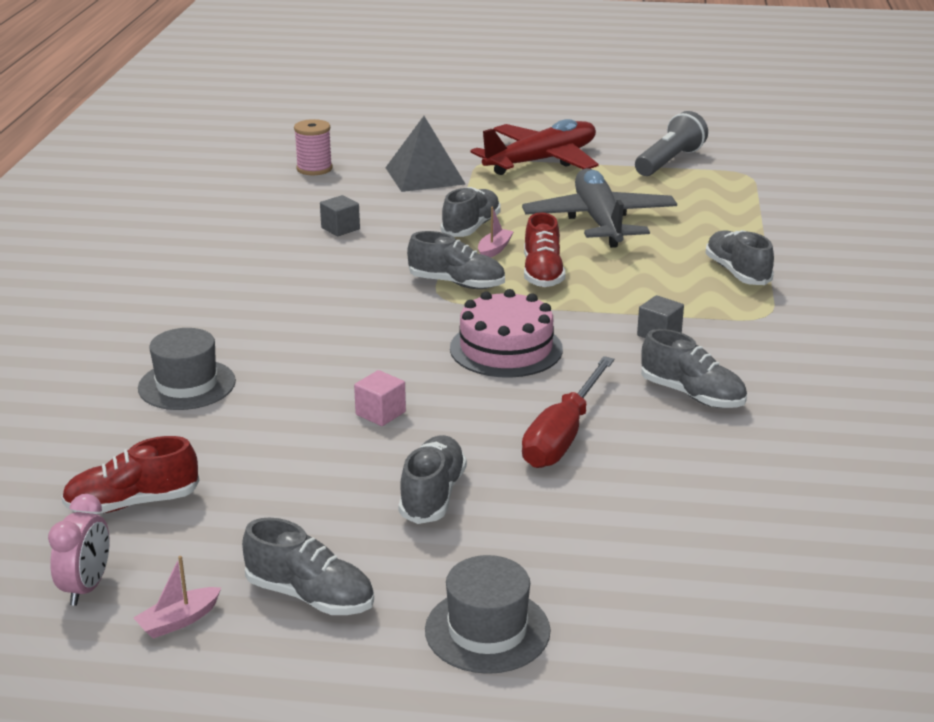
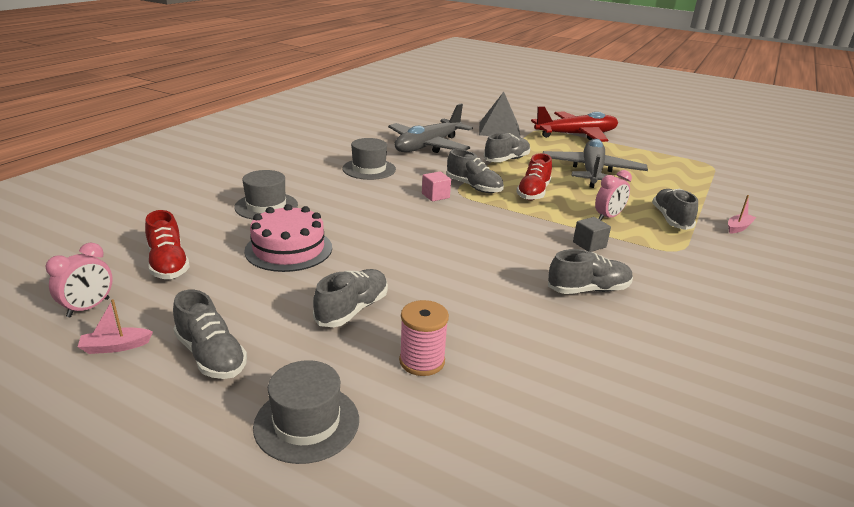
camera: 20 degrees right, 0 degrees up
(133, 503) = (168, 264): red shoe -> red shoe turned 120 degrees counterclockwise
(284, 289) = (369, 169): none -> grey hat
(314, 169) = (438, 116): pink spool -> pink spool (422, 361)
(340, 228) = (428, 146): grey cube -> grey plane
(380, 413) = (364, 249): pink cube -> pink cube (435, 196)
(494, 250) = (512, 174): pink boat -> pink boat (738, 227)
(506, 348) = (476, 230): pink cake -> pink cake (289, 249)
(563, 435) = (473, 293): red screwdriver -> none
(659, 288) = (608, 217): none -> pink clock
(669, 161) = (660, 149): grey flashlight -> none
(692, 395) = (588, 290): grey shoe -> grey shoe turned 75 degrees counterclockwise

